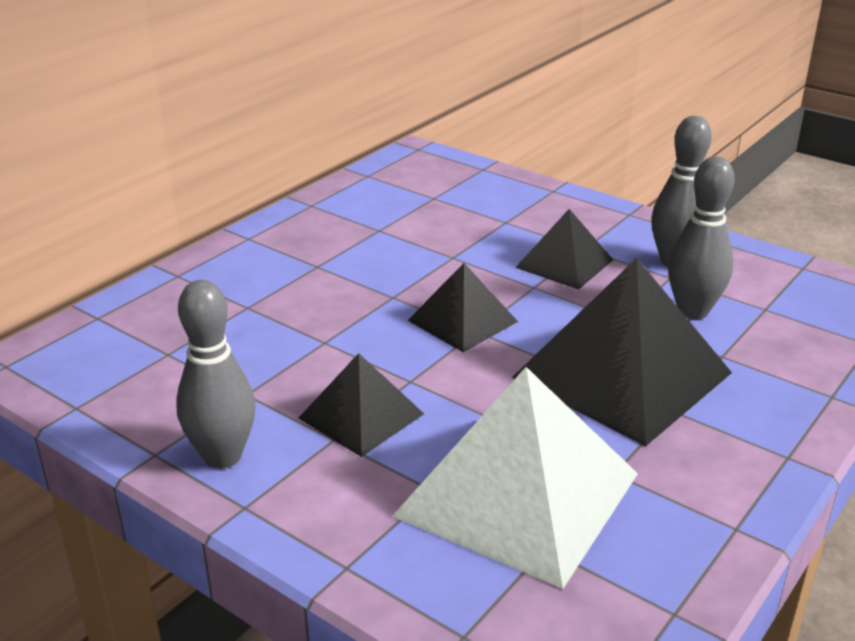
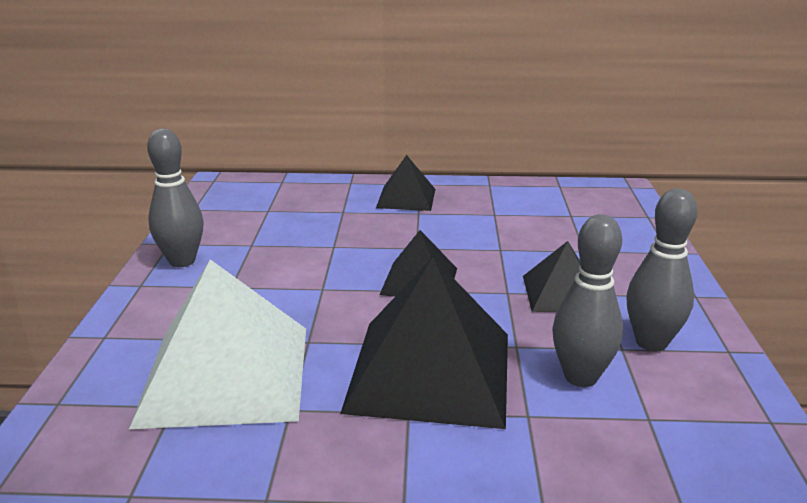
camera: 55 degrees right, 5 degrees down
(361, 416) = (263, 286): black pyramid -> black pyramid (406, 198)

